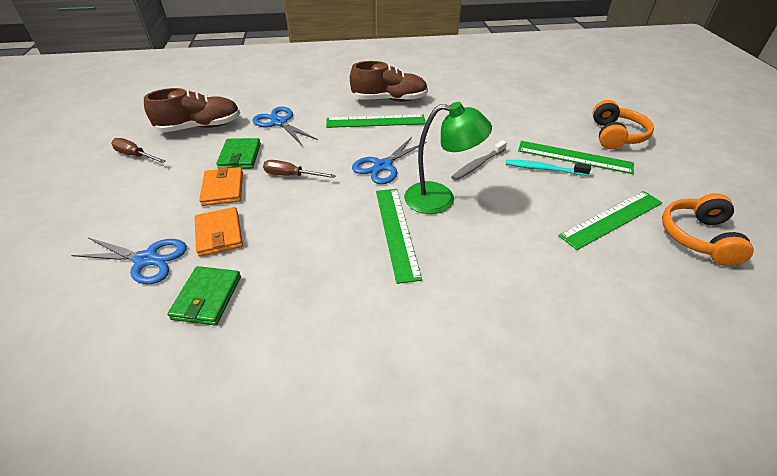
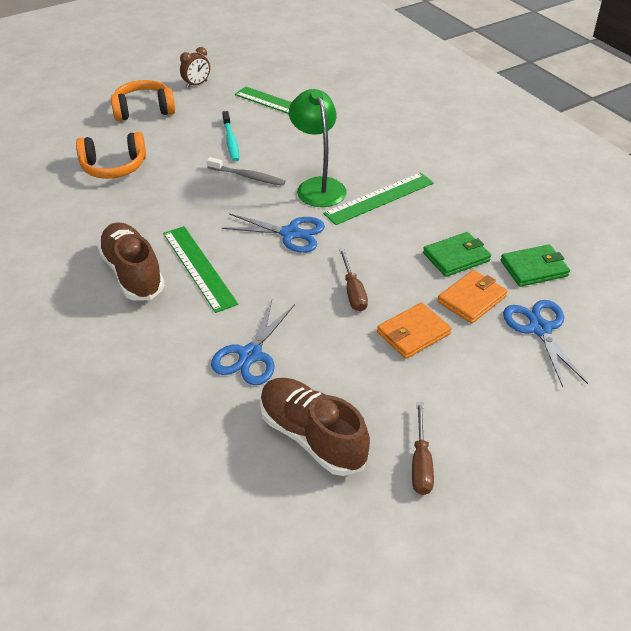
camera: 115 degrees left, 0 degrees up
(240, 156) = (348, 352): green wallet -> green wallet (456, 257)
(574, 157) = (199, 128): green ruler -> none
(670, 173) = (197, 84): none -> brown clock
(698, 237) = (278, 74): orange headphones -> orange headphones (114, 167)

